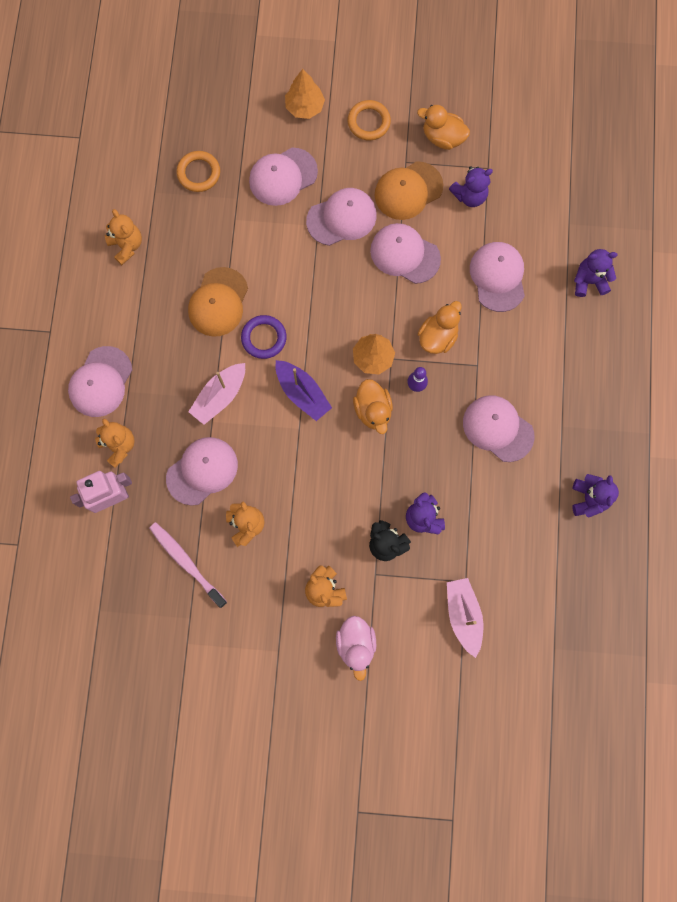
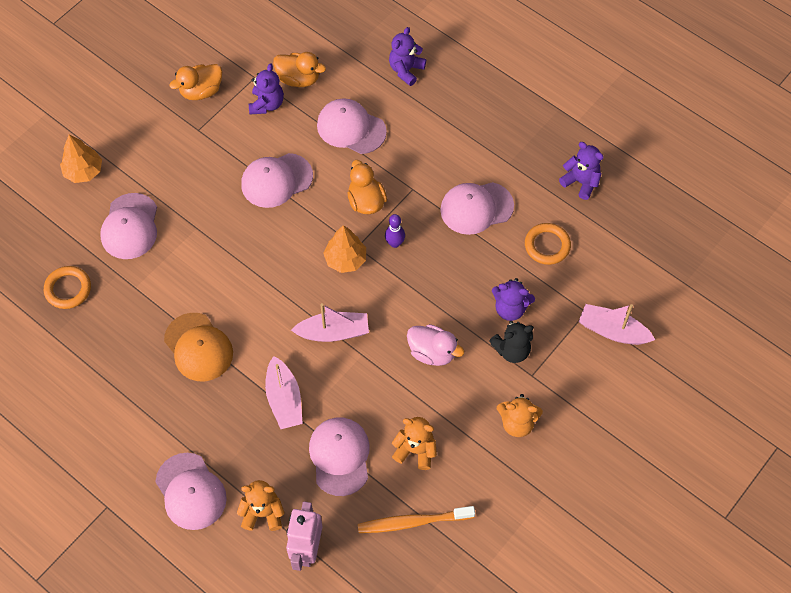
camera: 55 degrees left, 15 degrees down
(127, 246) = (83, 389): orange teddy bear -> none
(186, 563) = (413, 522): pink toothbrush -> orange toothbrush
(264, 338) = (260, 331): purple ring -> none
(302, 393) = (333, 332): purple boat -> pink boat
(342, 218) = (205, 206): pink cap -> none
(356, 644) = (581, 428): pink duck -> pink duck (432, 352)
(368, 122) = (140, 134): orange ring -> orange ring (547, 245)
(373, 410) = (390, 288): orange duck -> orange duck (299, 79)
(408, 191) = (224, 144): orange cap -> none

